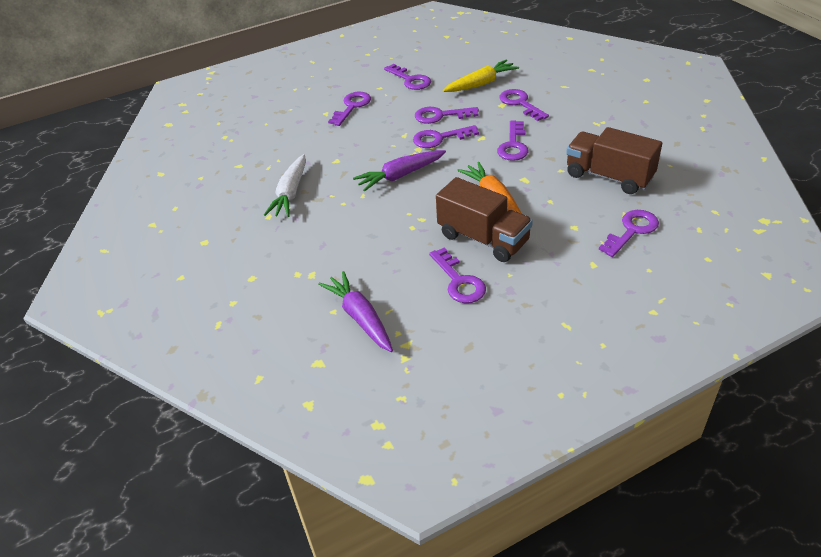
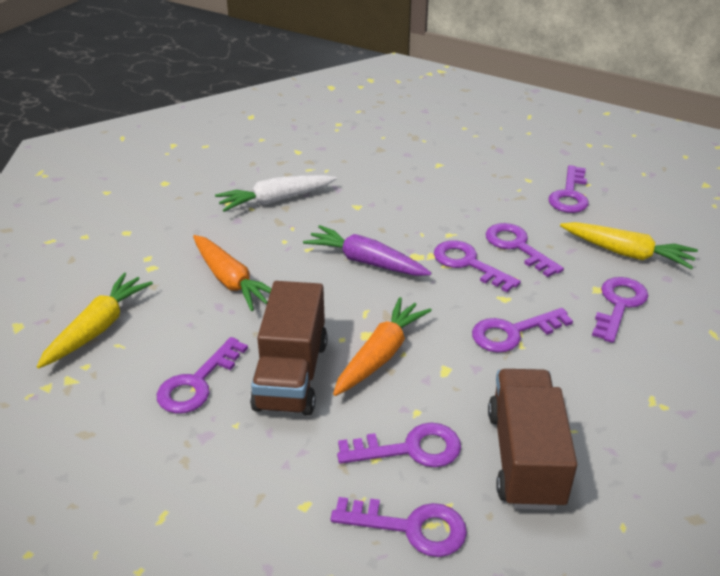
camera: 55 degrees right, 5 degrees down
(352, 107) = (468, 176): purple key -> purple key (410, 449)
(360, 318) = (98, 328): purple carrot -> yellow carrot
(365, 239) = (231, 280): none -> orange carrot

